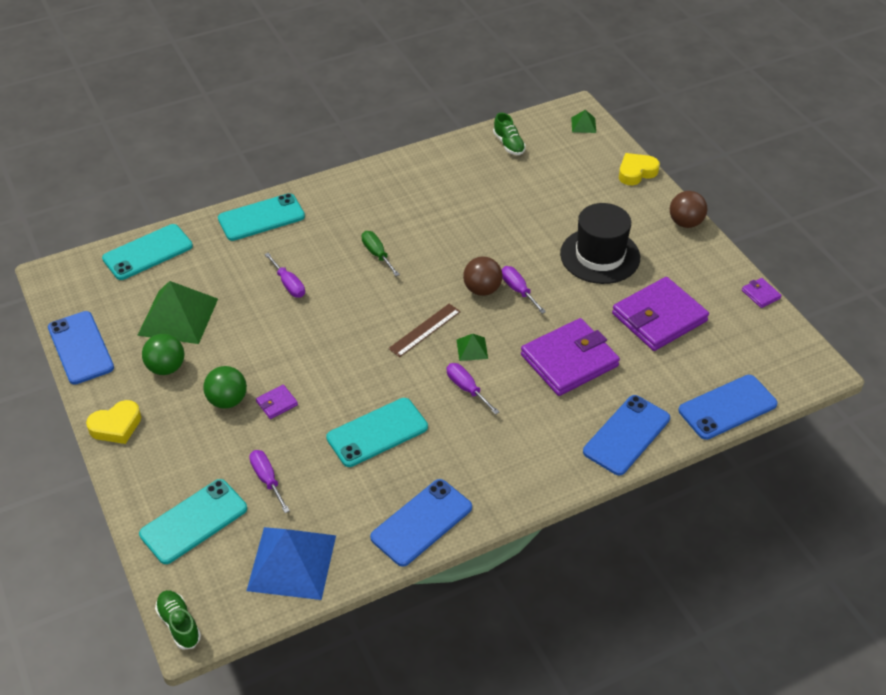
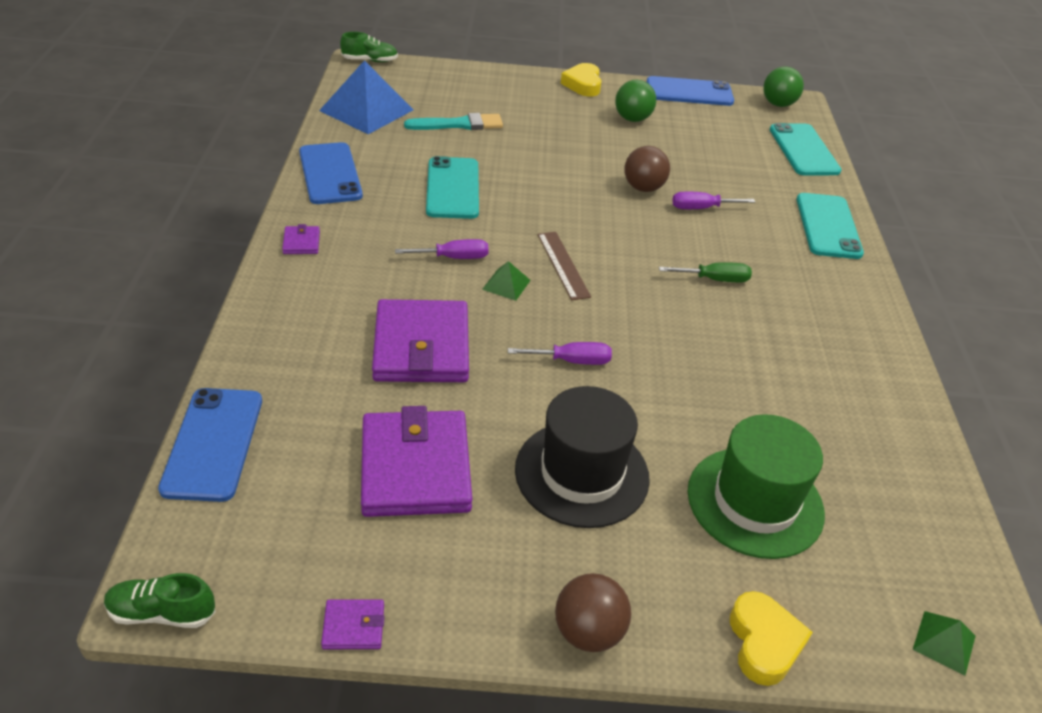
camera: 115 degrees right, 5 degrees down
(178, 316) = (696, 141): green pyramid -> none
(193, 521) = (452, 87): turquoise phone -> none
(227, 400) = (566, 133): green ball -> green ball (778, 104)
(267, 479) = (459, 124): purple screwdriver -> turquoise brush
(277, 403) = (540, 153): purple wallet -> purple wallet (301, 242)
(482, 289) = (595, 332): brown ball -> brown ball (643, 188)
(509, 144) = (910, 503): green shoe -> green shoe (162, 613)
(558, 193) = (755, 502): none -> green hat
(626, 435) = (275, 335): blue phone -> none

